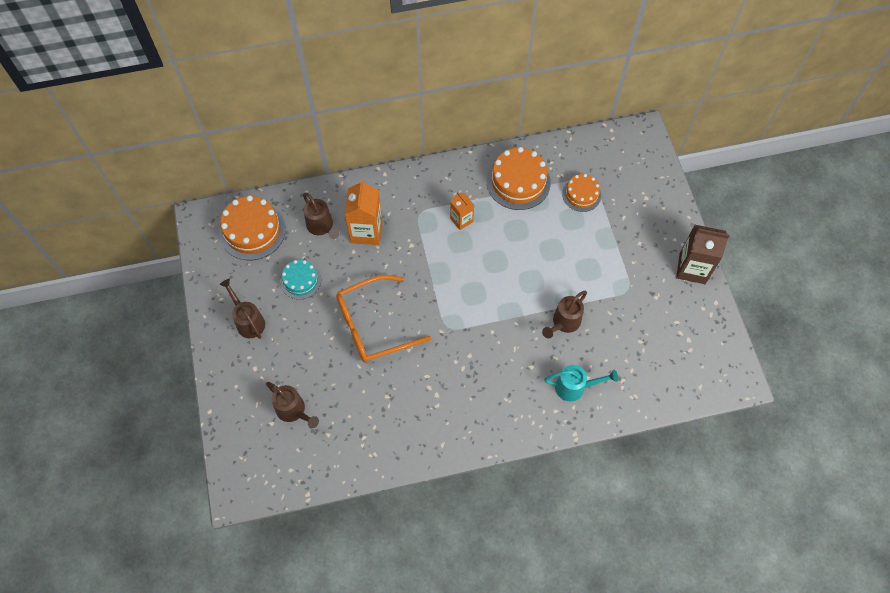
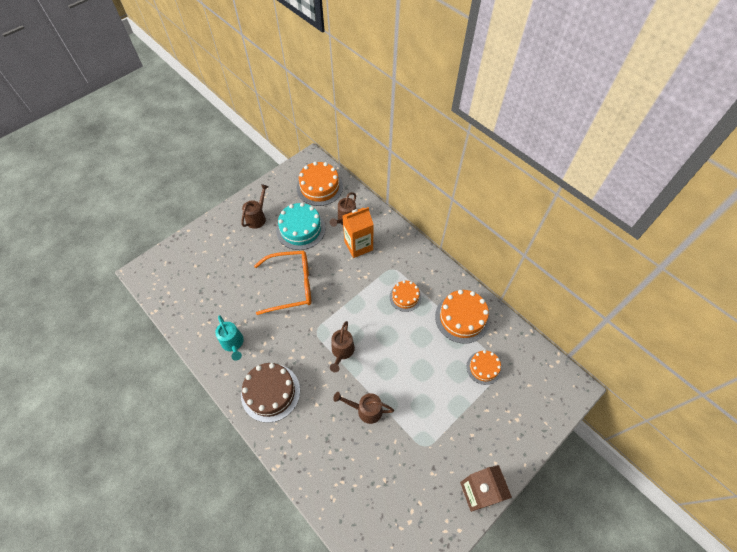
camera: 60 degrees right, 5 degrees down
(293, 411) = (209, 273): brown watering can -> brown watering can (342, 352)
(300, 281) = (300, 229): turquoise cake -> turquoise cake, size x1.66
(372, 326) = (292, 285): orange glasses -> orange glasses turned 135 degrees clockwise
(461, 220) = (405, 297): orange carton -> orange cake
(491, 406) = (270, 392): none -> brown cake
(575, 387) = (316, 446): turquoise watering can -> turquoise watering can (233, 344)

